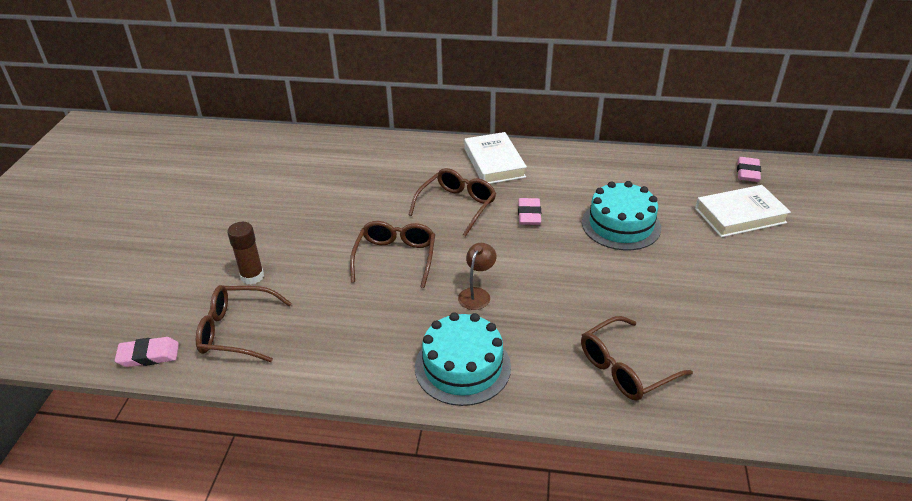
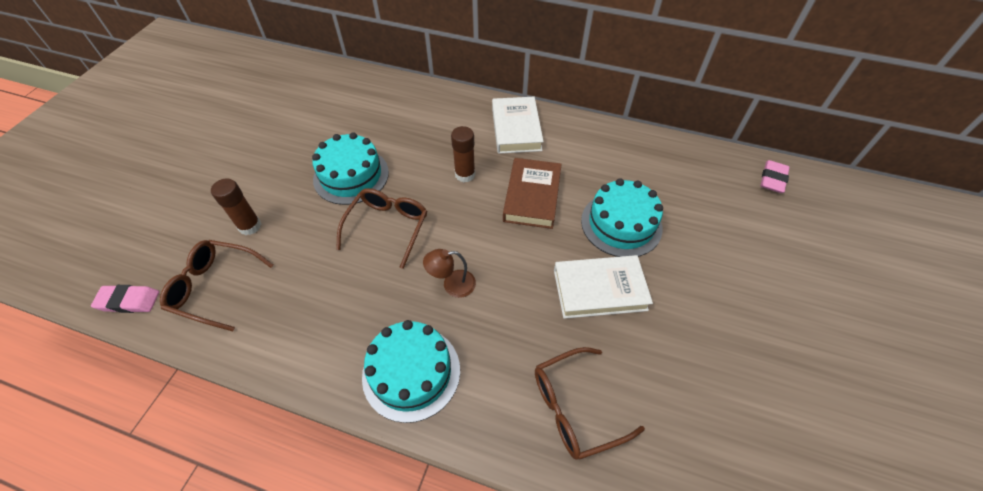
camera: 10 degrees right, 15 degrees up
(341, 221) = (351, 176): none -> turquoise cake
(457, 206) = (465, 174): brown glasses -> brown glue stick
(477, 294) = (452, 285): brown lamp -> brown lamp turned 135 degrees counterclockwise
(529, 214) = (532, 196): pink eraser -> brown book
(740, 215) = (750, 233): white book -> white book (599, 290)

